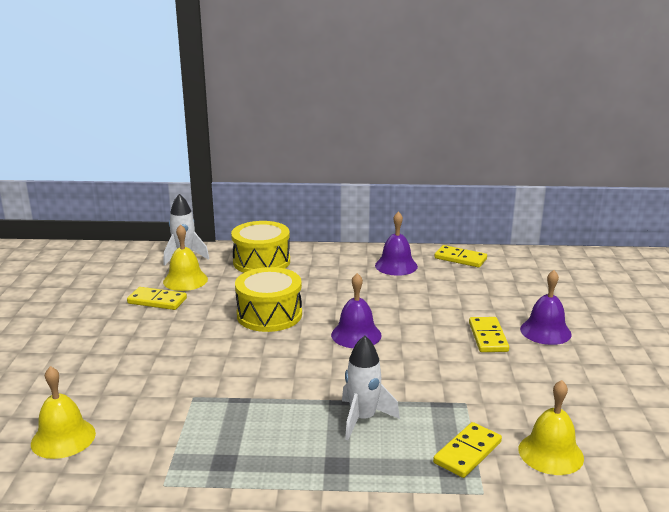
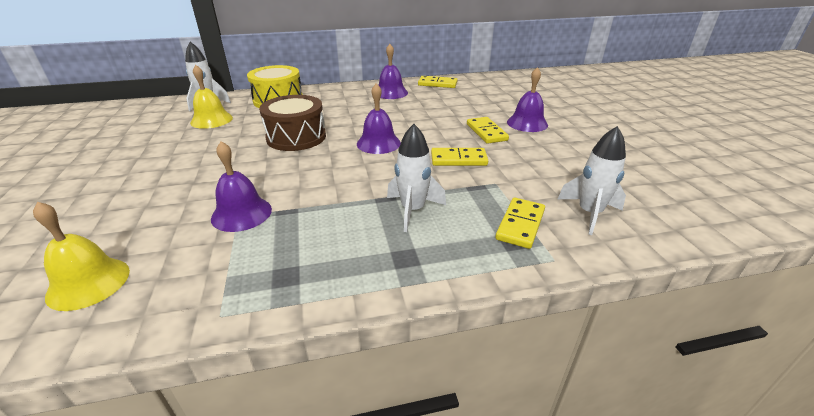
camera: 15 degrees left, 10 degrees up
(157, 301) = (186, 138): yellow domino -> yellow domino (458, 159)
(197, 395) = (241, 213): none -> purple bell
(269, 315) = (296, 137): yellow drum -> brown drum
(550, 453) = (589, 213): yellow bell -> white rocket

